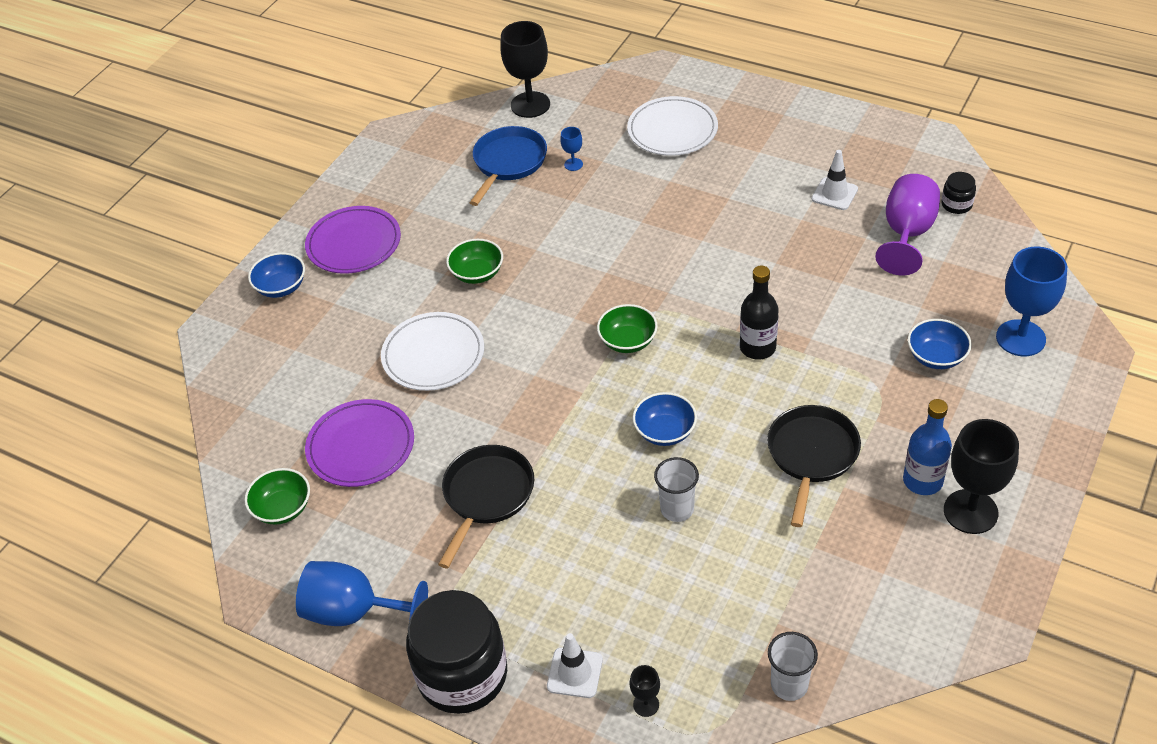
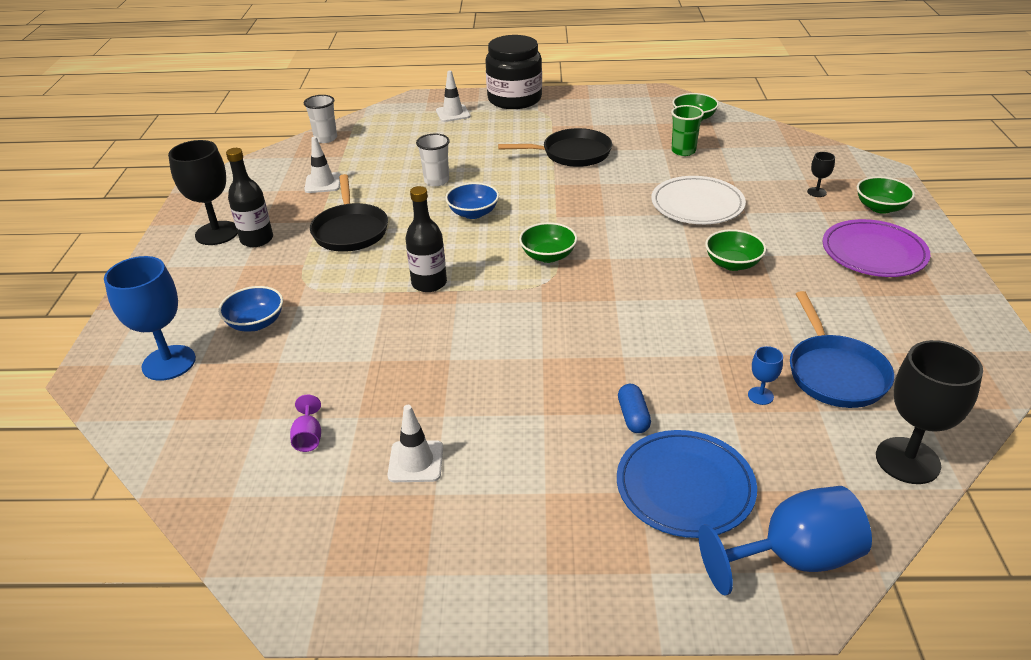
camera: 150 degrees right, 10 degrees down
(281, 287) = (880, 207): blue bowl -> green bowl
(354, 612) = (598, 100): blue goblet -> blue goblet (793, 558)
(361, 446) = (683, 151): purple plate -> green cup
(486, 496) = (572, 154): black pan -> black pan turned 90 degrees counterclockwise
(646, 704) = (405, 115): black goblet -> black goblet (816, 192)
(669, 177) = (633, 417): none -> blue capsule
(672, 130) = (685, 487): white plate -> blue plate
(821, 564) = (323, 183): none -> white traffic cone
(907, 234) = (308, 437): purple goblet -> purple goblet, size x0.45
(922, 481) = (257, 239): blue bottle -> black bottle
(956, 204) = (249, 499): black jar -> none

